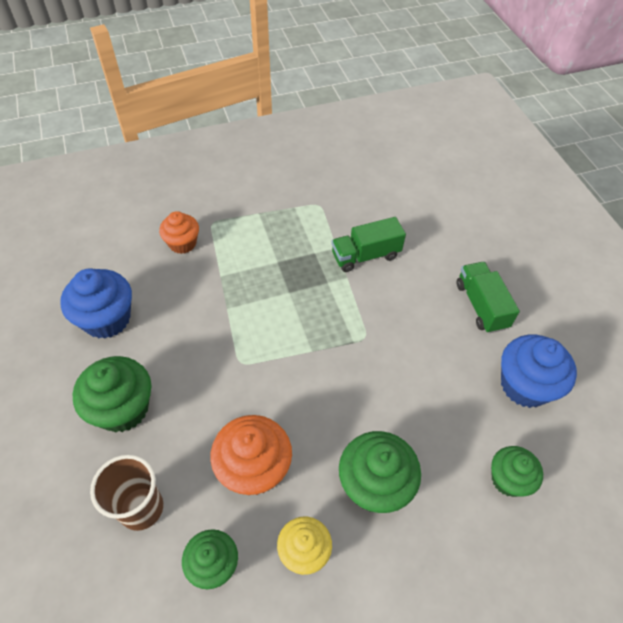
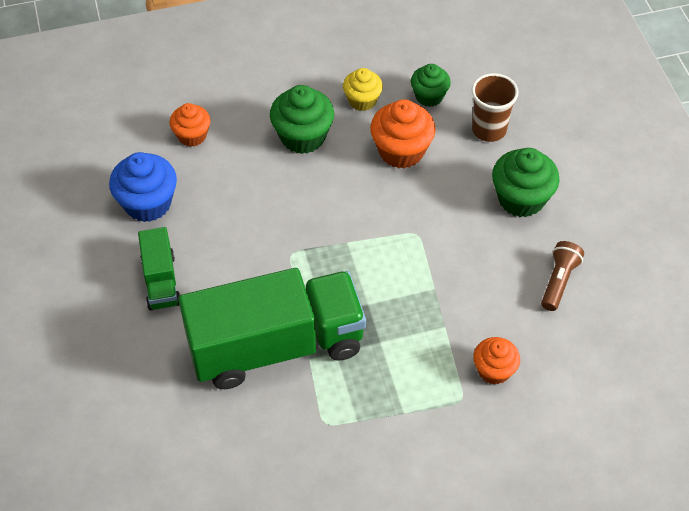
camera: 175 degrees left, 0 degrees up
(107, 319) = (558, 281): blue cupcake -> brown flashlight
(365, 256) = (276, 346): green truck -> green truck, size x2.14
(508, 479) = (192, 135): green cupcake -> orange cupcake

